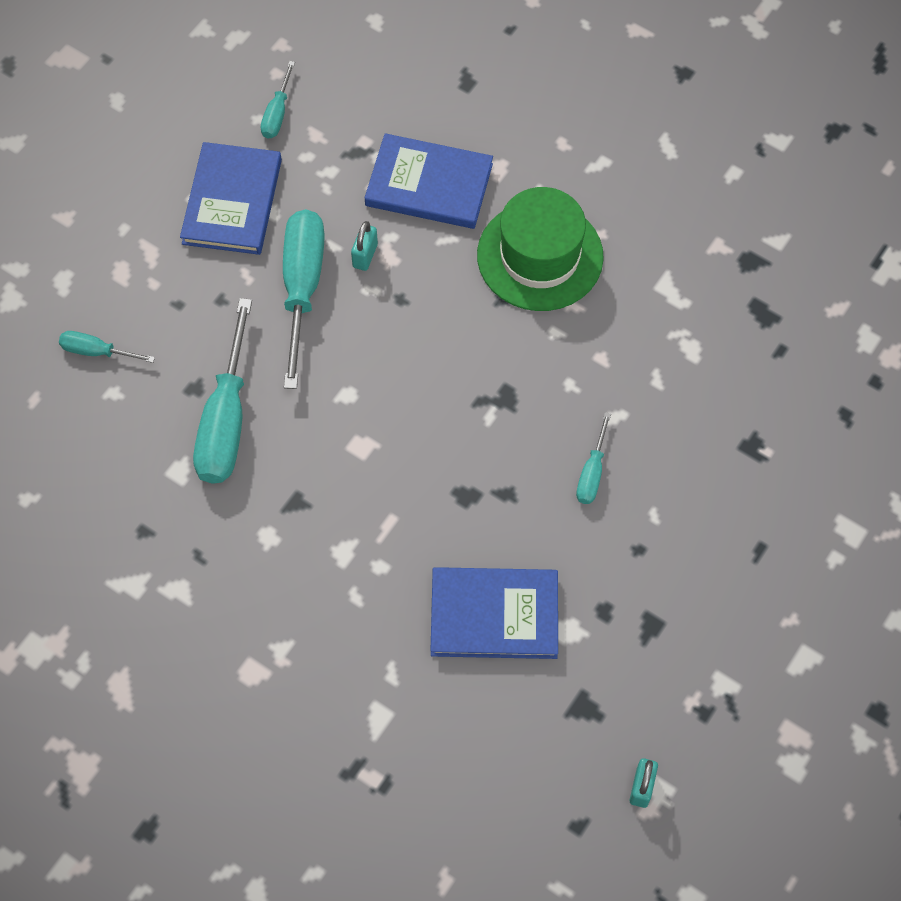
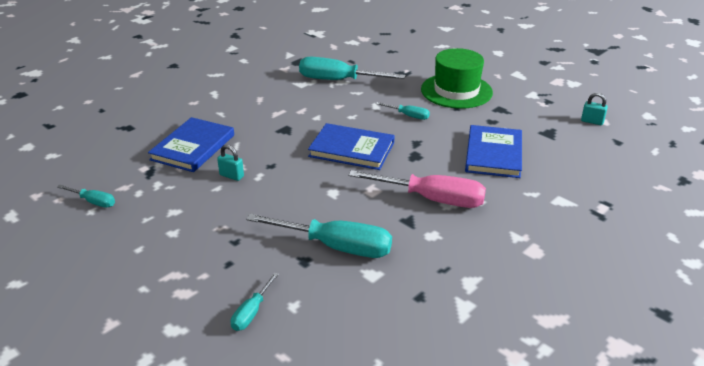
camera: 80 degrees left, 30 degrees down
(232, 201) = (154, 229): blue book -> blue book (352, 149)
(302, 288) = (244, 203): turquoise screwdriver -> turquoise screwdriver (338, 80)
(351, 529) = (431, 199): none -> pink screwdriver
(540, 256) = (264, 116): green hat -> green hat (456, 91)

